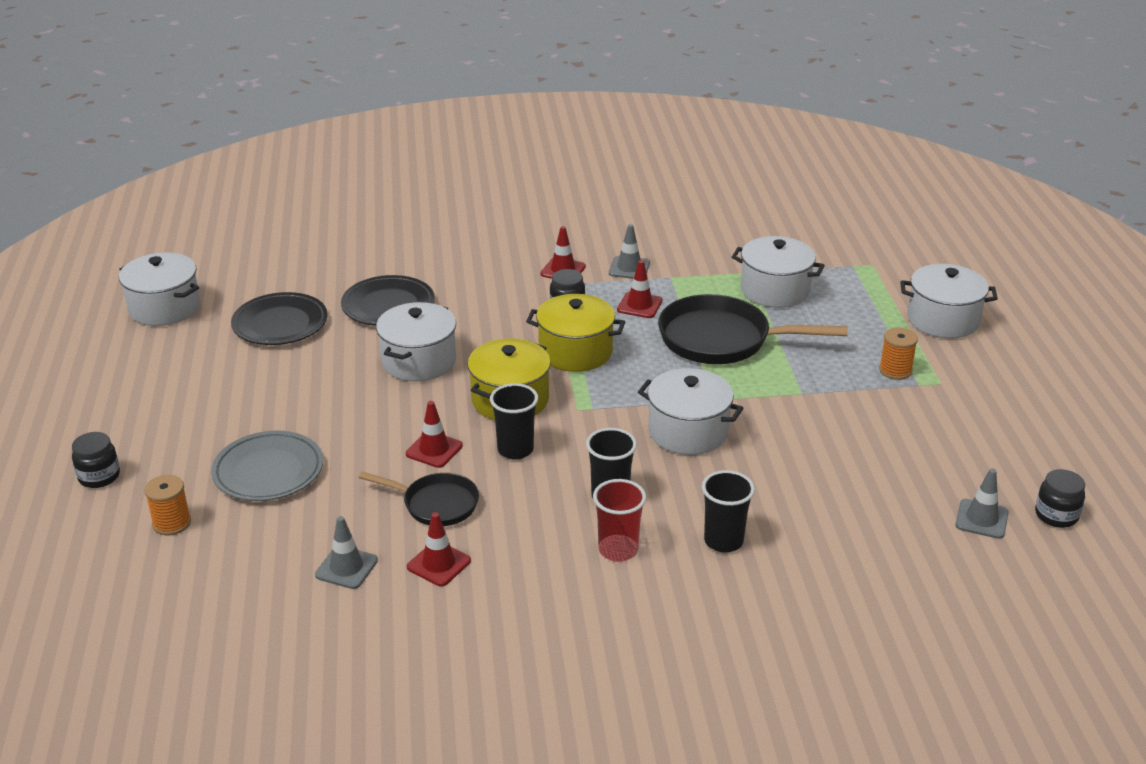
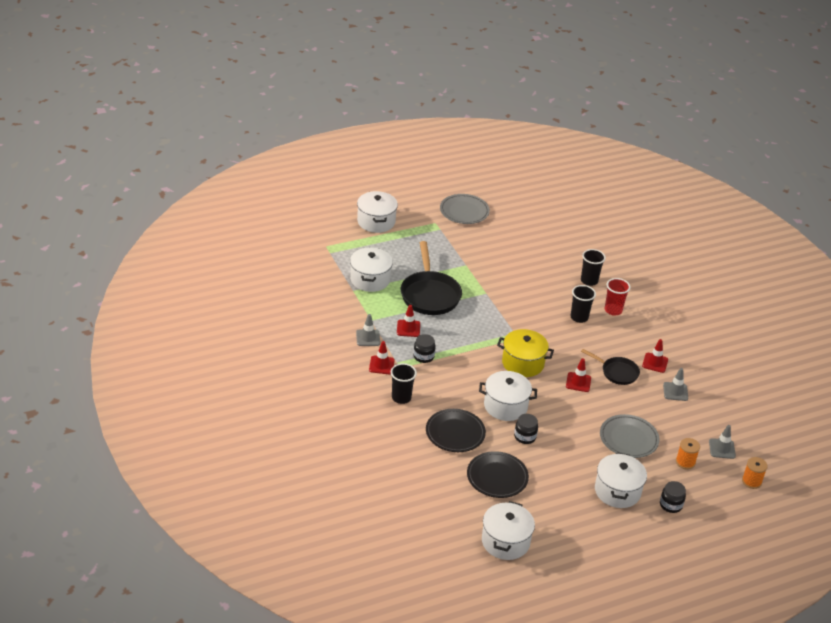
camera: 110 degrees left, 5 degrees up
(436, 504) = (617, 372): black pan -> black pan turned 120 degrees clockwise
(515, 450) = (562, 354): black cup -> black cup (401, 398)
(575, 352) = (467, 346): yellow pot -> none
(688, 432) = (517, 298): white pot -> white pot (617, 491)
(895, 370) = (431, 236): orange spool -> orange spool (751, 481)
(980, 424) = (464, 212): none -> grey plate
(981, 519) = (533, 212): grey traffic cone -> grey traffic cone (722, 449)
(1056, 515) = (520, 194): black jar -> black jar (525, 437)

